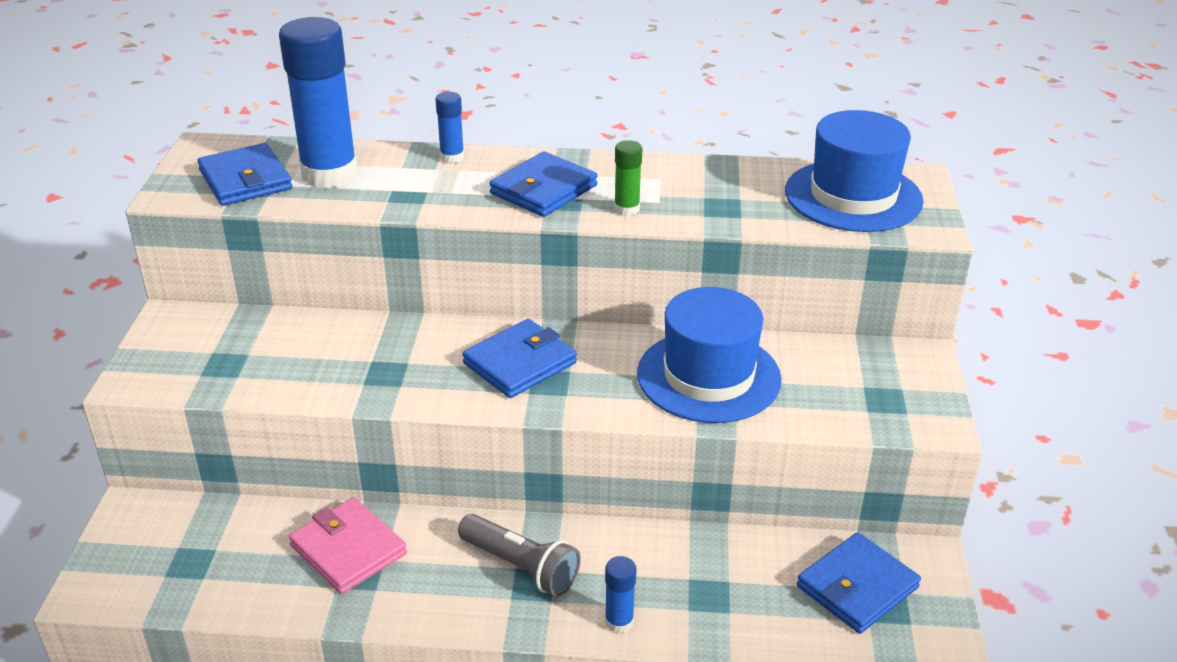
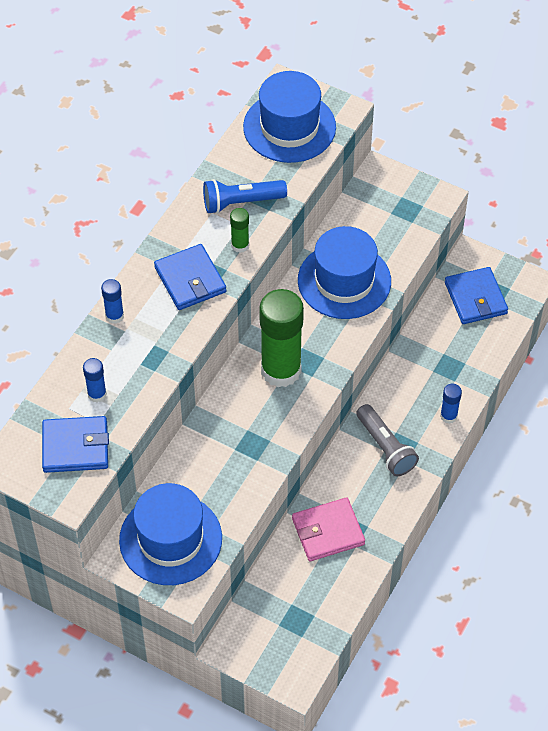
camera: 65 degrees left, 20 degrees up
(208, 348) = (170, 539): none -> blue hat
(329, 174) = (97, 394): blue glue stick -> blue glue stick, size x0.44
(520, 363) = (281, 370): blue wallet -> green glue stick
(520, 567) = (385, 447): grey flashlight -> grey flashlight turned 90 degrees clockwise
(696, 193) = (241, 202): none -> blue flashlight

